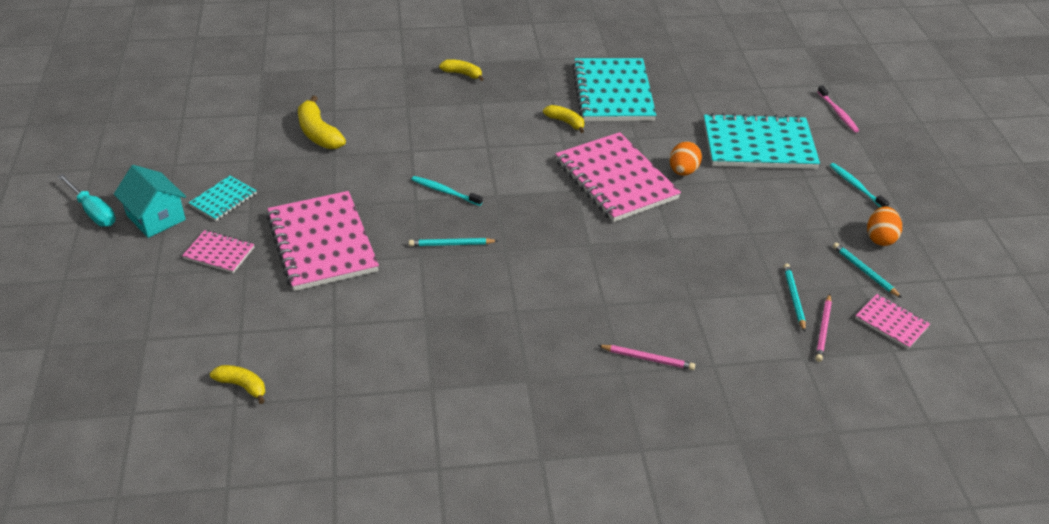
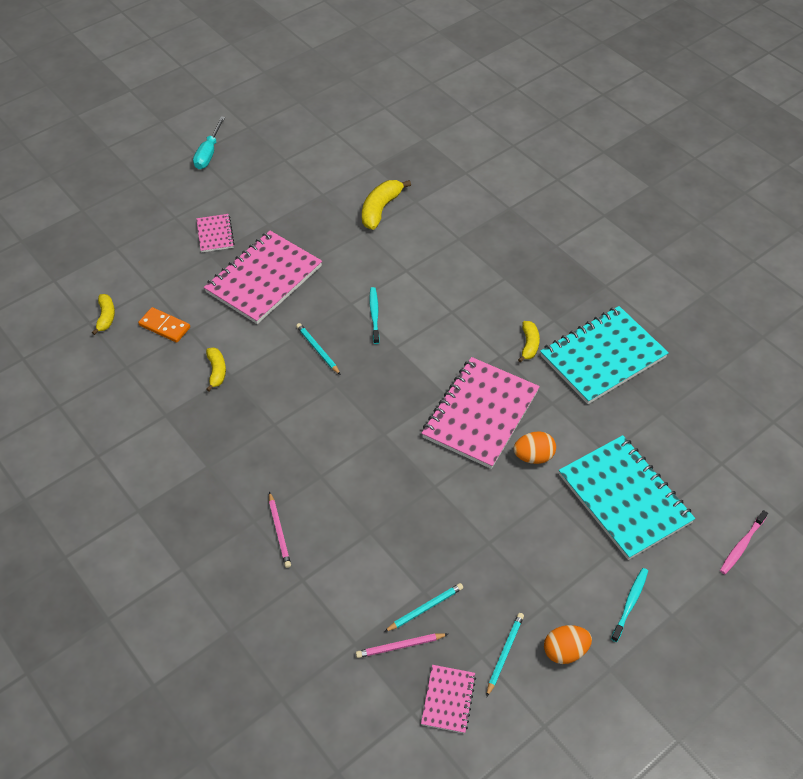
camera: 60 degrees right, 10 degrees up
(156, 218) = (225, 184): turquoise house -> none
(223, 200) = (268, 204): turquoise notebook -> none
(308, 342) = (164, 326): none -> orange domino
(462, 74) = (532, 248): yellow banana -> yellow banana (216, 371)

